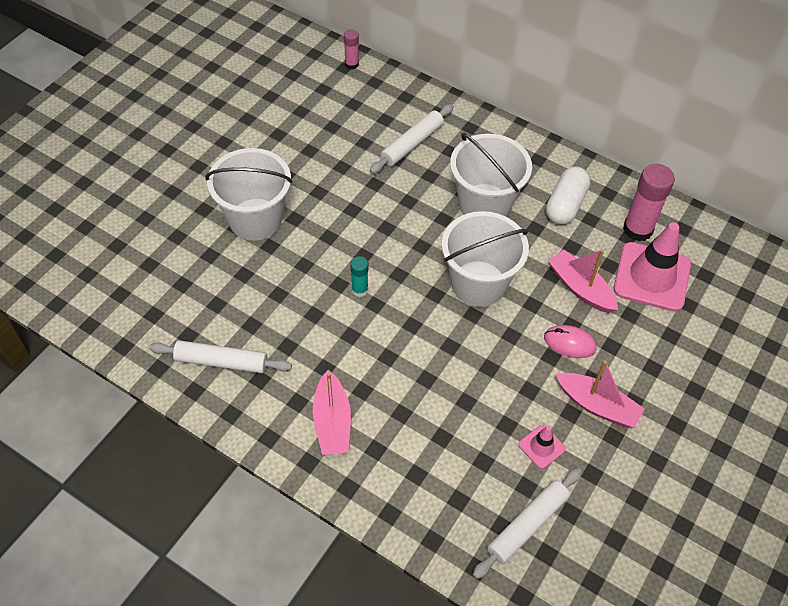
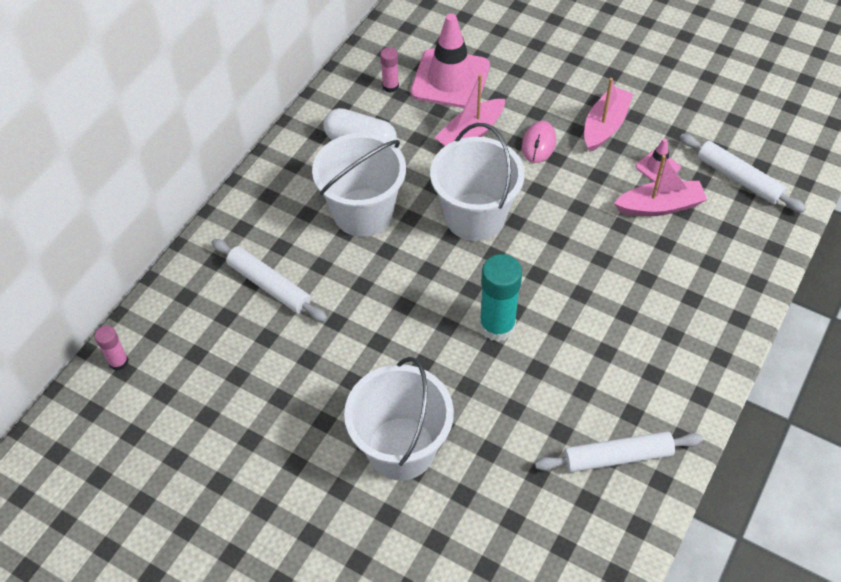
camera: 90 degrees left, 0 degrees up
(221, 362) = (617, 457): white rolling pin -> white rolling pin turned 75 degrees clockwise
(332, 422) = (670, 338): pink boat -> pink boat (660, 206)
(359, 290) = (497, 326): turquoise glue stick -> turquoise glue stick, size x1.87
(637, 229) = (390, 86): pink glue stick -> pink glue stick, size x0.54

